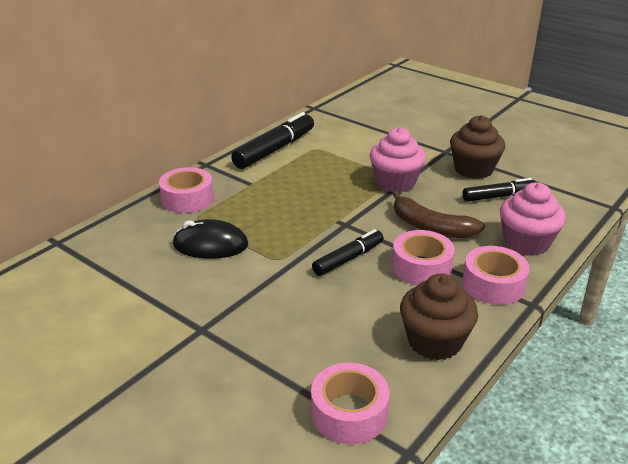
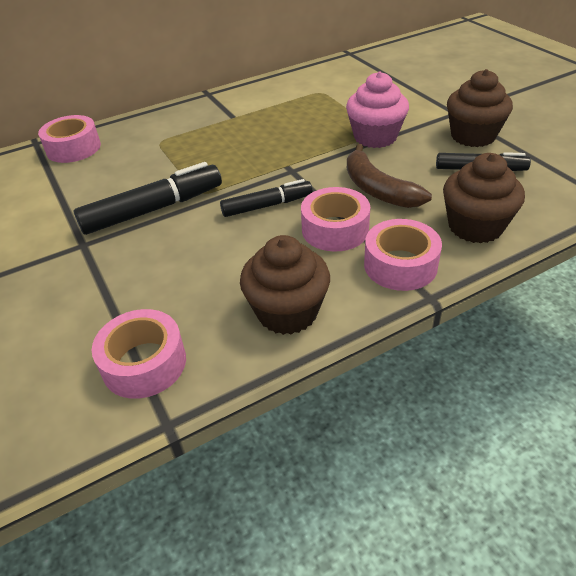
camera: 25 degrees right, 10 degrees up
(187, 199) = (167, 122): pink tape -> pink tape (73, 148)
(210, 245) = (152, 168): black mouse -> none
(275, 149) = (280, 88): black marker -> black marker (153, 209)
(526, 243) = (475, 226): pink cupcake -> brown cupcake

